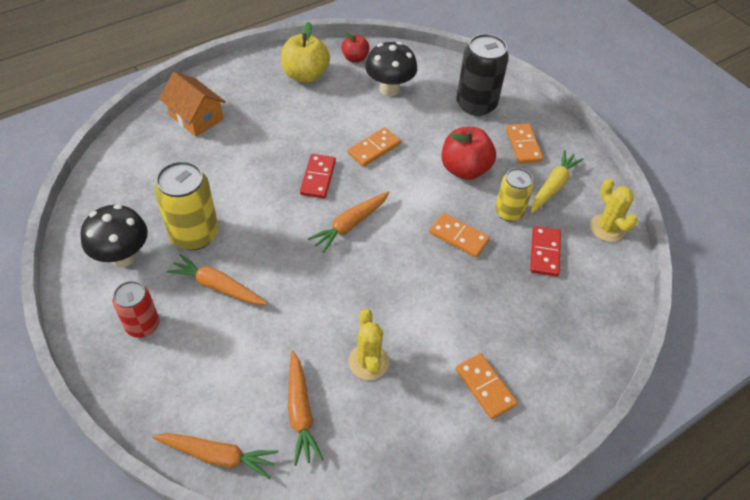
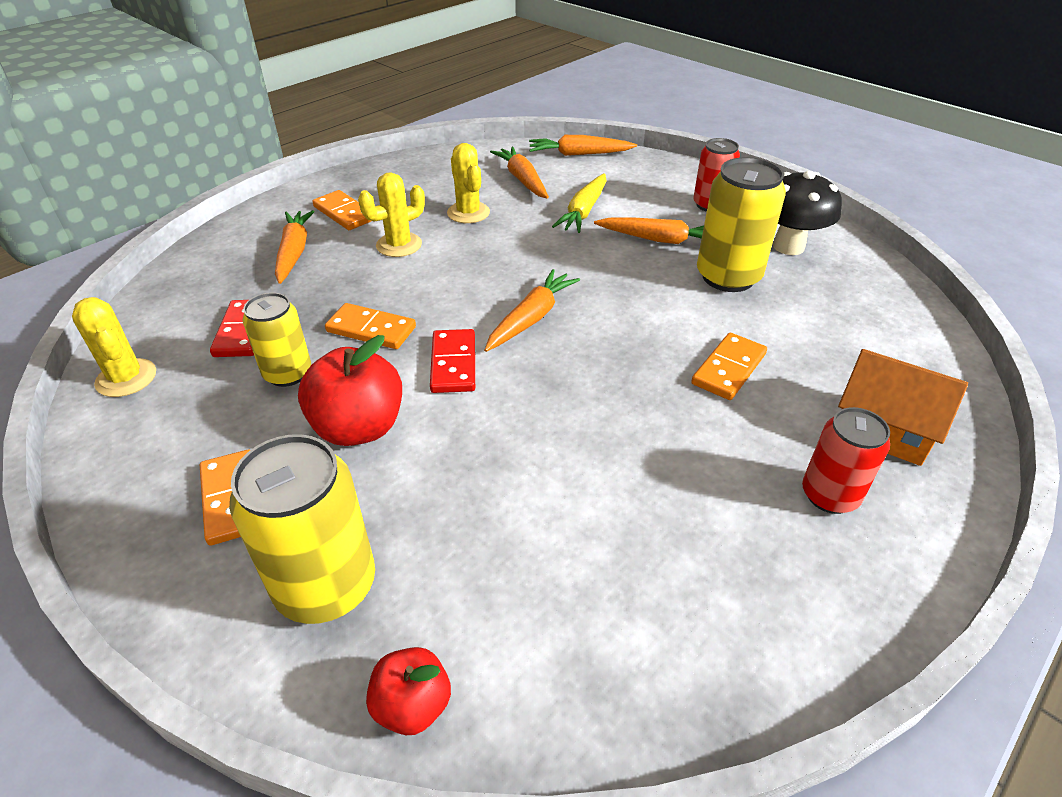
camera: 170 degrees right, 10 degrees down
(249, 95) = (829, 495): none -> red can
(305, 75) = (753, 580): yellow apple -> none
(318, 178) = (607, 369): red domino -> red domino (454, 364)
(355, 58) = (663, 671): red apple -> red apple (412, 705)
(374, 148) = (533, 433): orange domino -> orange domino (729, 369)
(389, 89) = (541, 584): black mushroom -> none
(435, 326) = (399, 245): none -> yellow cactus
(476, 104) = (326, 586): black can -> yellow can
(523, 334) = (294, 252): none -> orange carrot
(553, 186) = (196, 427): yellow carrot -> yellow carrot (583, 211)

